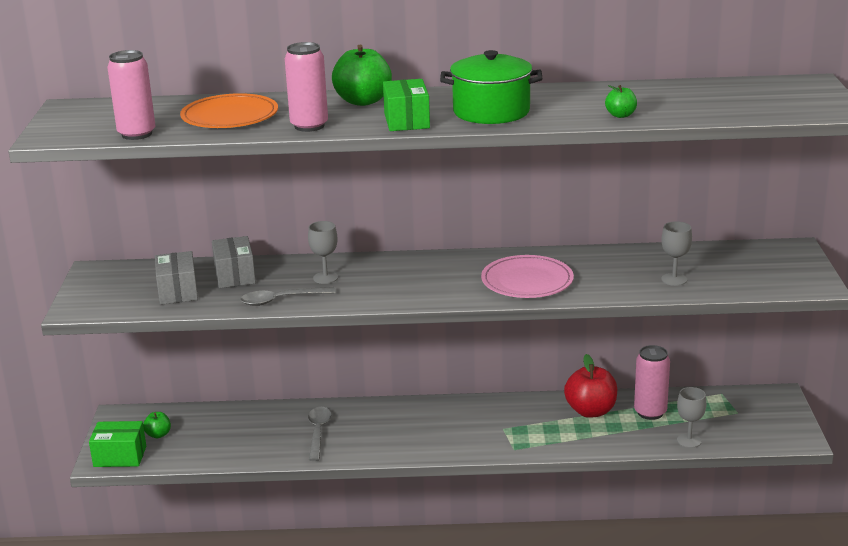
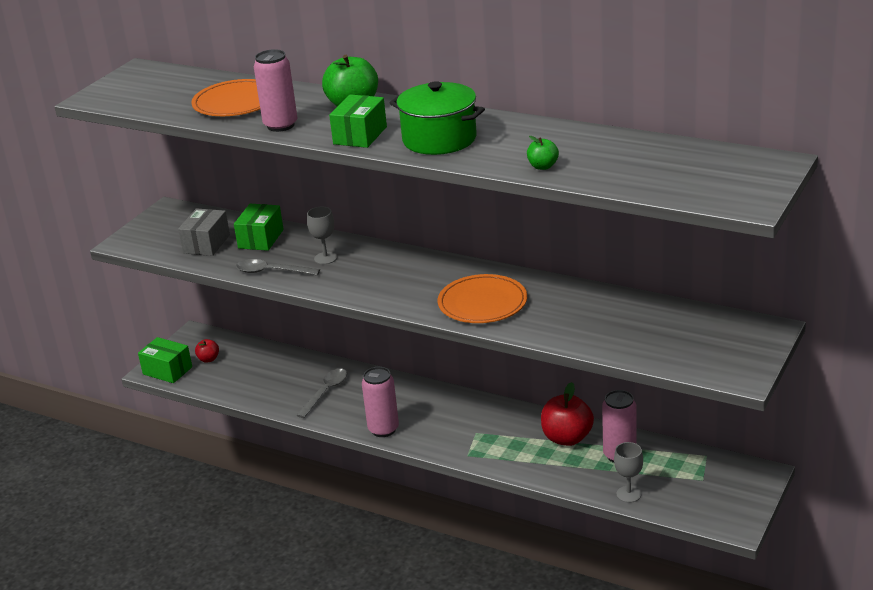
camera: 30 degrees right, 5 degrees up
(137, 134) = (152, 108): pink can -> pink can (383, 429)
(158, 434) = (208, 359): green apple -> red apple
(235, 275) = (261, 239): grey box -> green box
(527, 281) = (482, 303): pink plate -> orange plate
(674, 279) = (613, 335): grey goblet -> none

